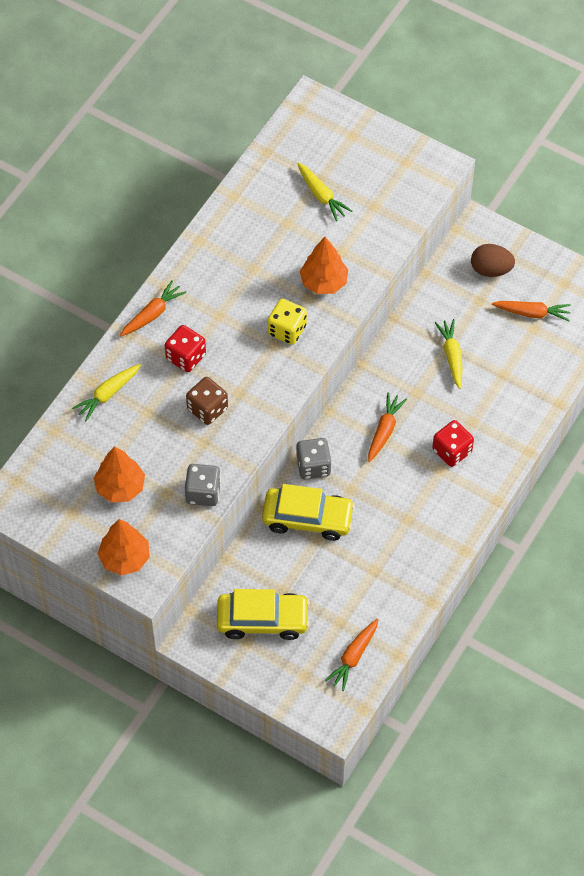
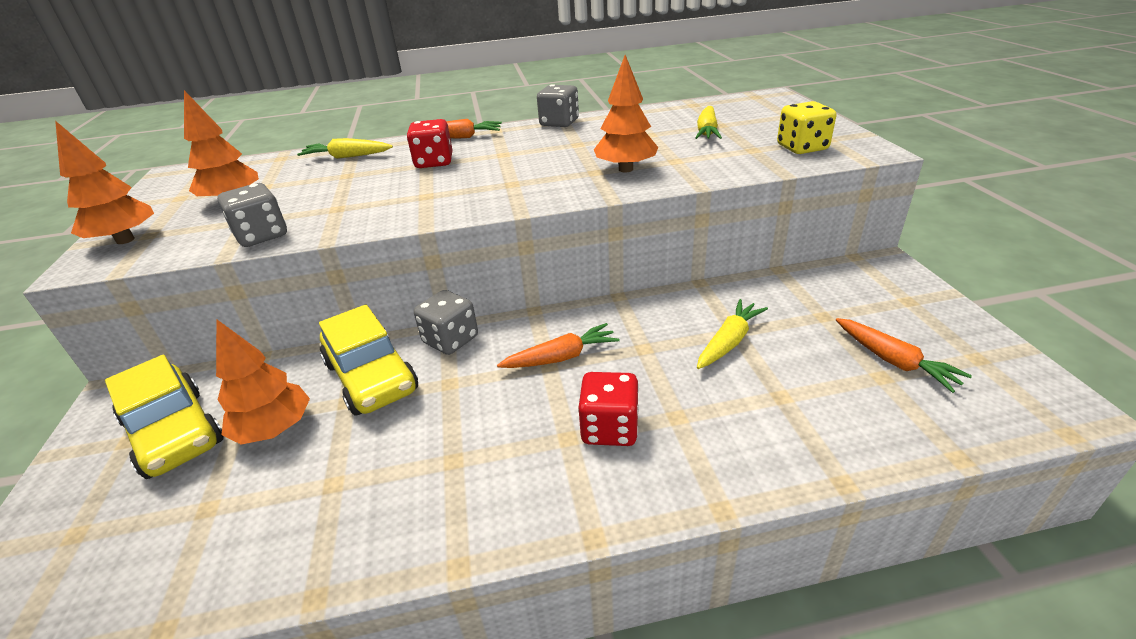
camera: 50 degrees right, 25 degrees down
(200, 245) = (559, 123): none -> grey dice
(207, 409) = (384, 192): brown dice -> none
(287, 330) = (539, 180): yellow dice -> yellow dice (802, 148)
(308, 577) = (275, 430): none -> orange tree
(353, 656) = (136, 570): orange carrot -> none
(491, 269) = (868, 300): brown egg -> none

